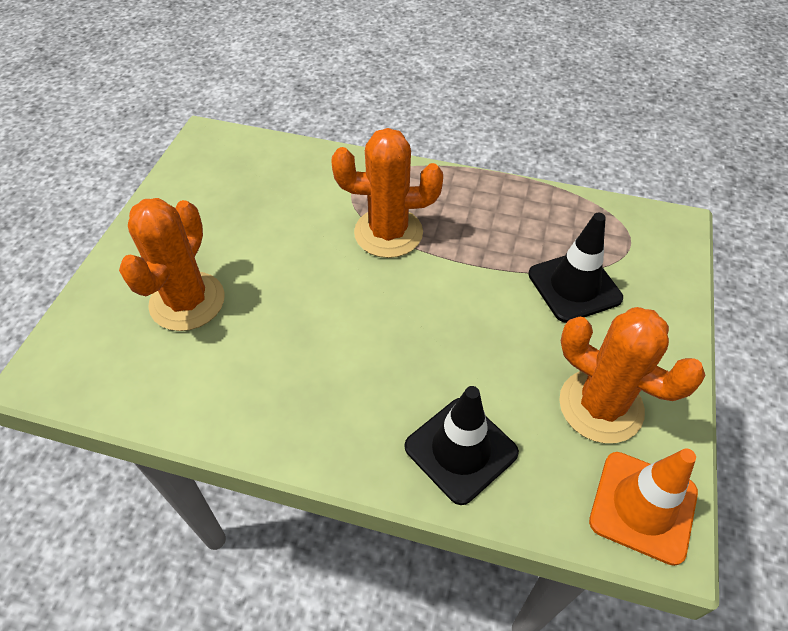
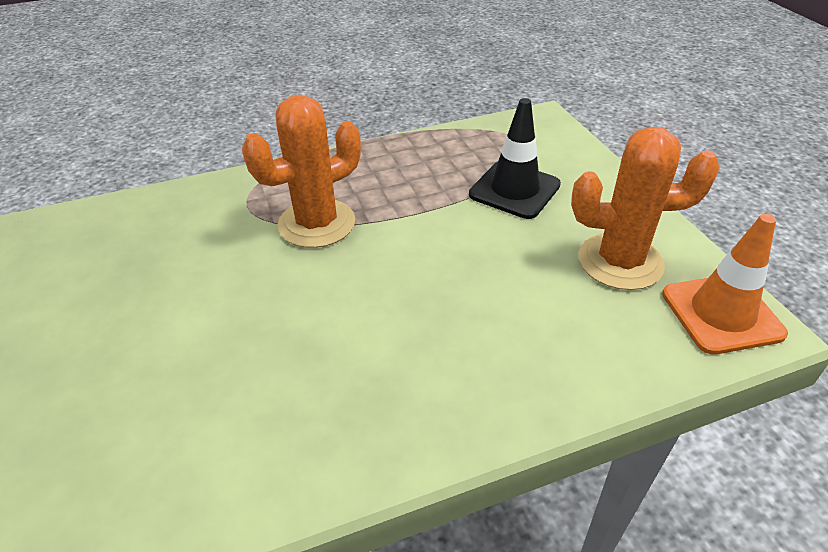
camera: 35 degrees left, 10 degrees down
(187, 301) = (143, 389): orange cactus -> none
(461, 449) = (551, 358): black traffic cone -> none

